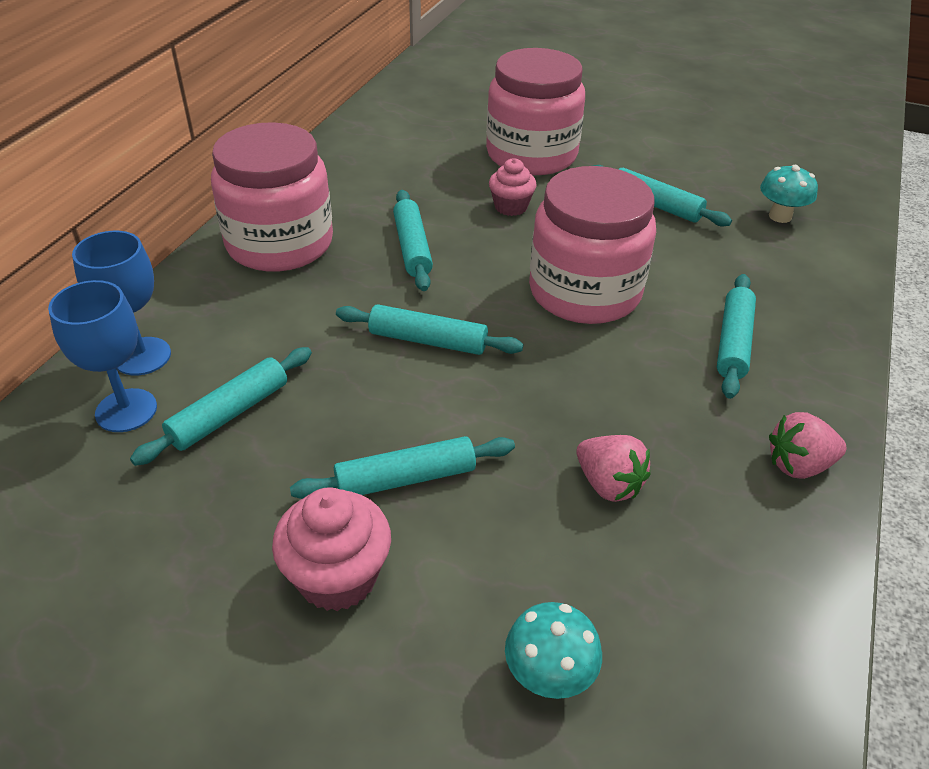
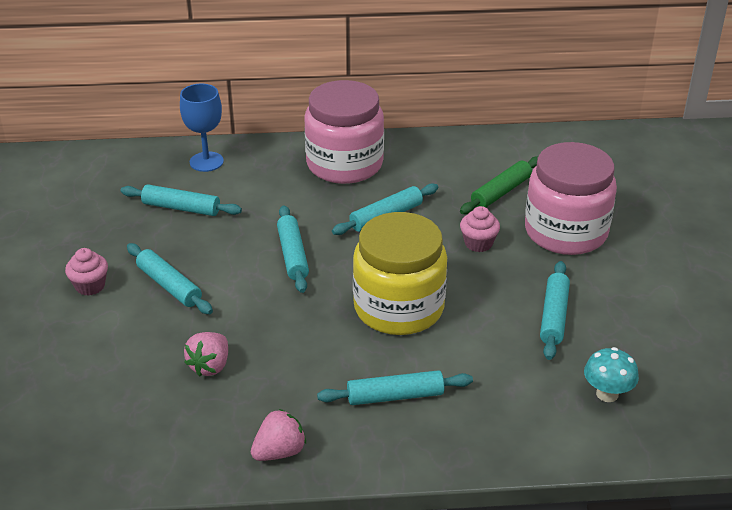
camera: 65 degrees right, 5 degrees down
(126, 410) = (163, 175): blue goblet -> none
(337, 577) = (90, 286): pink cupcake -> pink cupcake, size x0.67
(436, 166) = (501, 192): none -> green rolling pin
(548, 676) = (61, 377): turquoise mushroom -> none
(584, 292) = (399, 308): pink jar -> yellow jar
(798, 465) = (279, 452): pink strawberry -> pink strawberry turned 90 degrees clockwise

